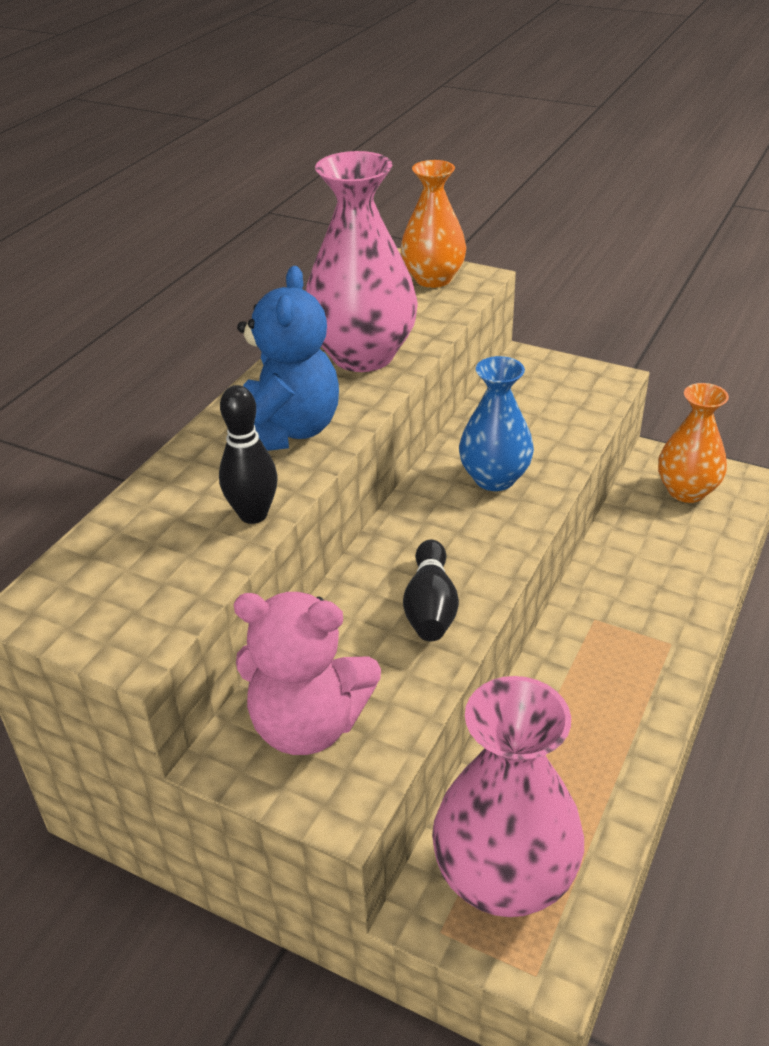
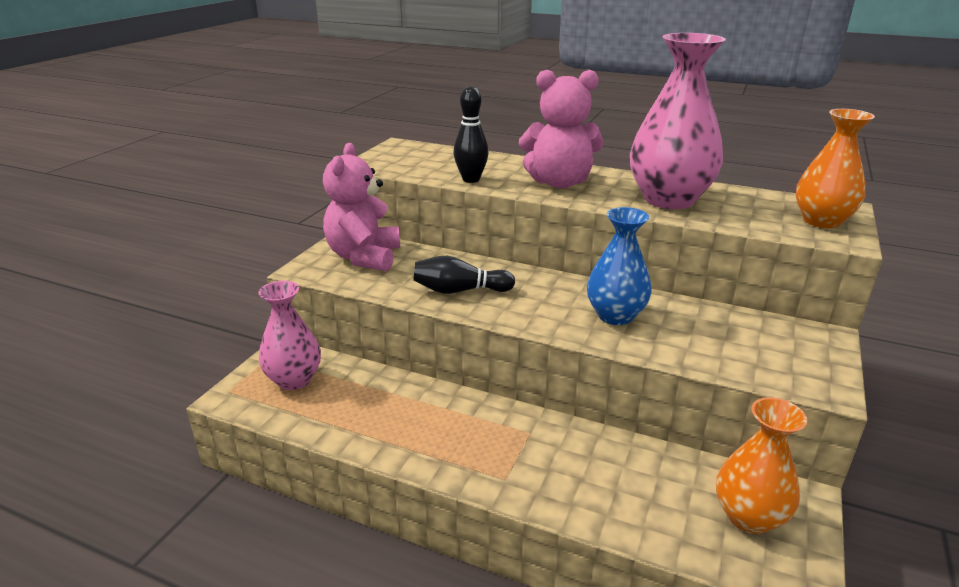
camera: 85 degrees right, 10 degrees down
(287, 431) = (559, 183): blue teddy bear -> pink teddy bear
(504, 879) = (294, 380): pink vase -> pink vase, size x0.65

